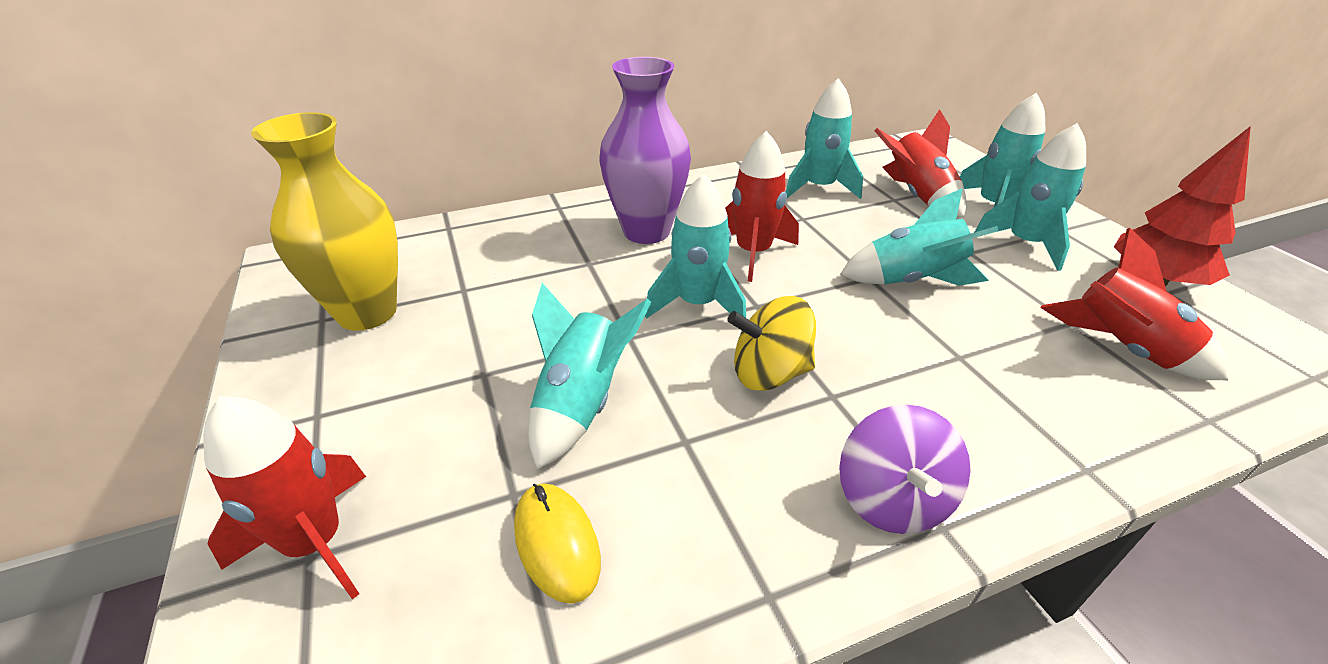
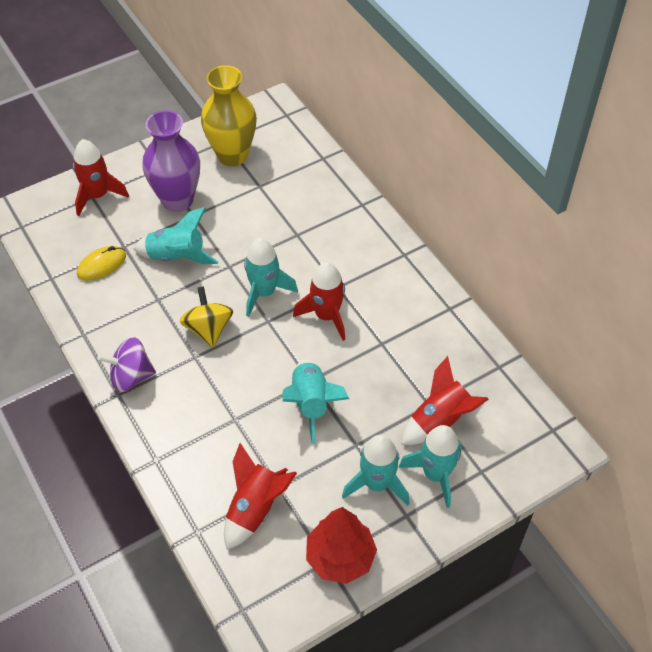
camera: 80 degrees right, 15 degrees up
(646, 231) = (341, 256): purple vase -> purple vase (177, 200)
(819, 188) = (435, 354): turquoise rocket -> none

